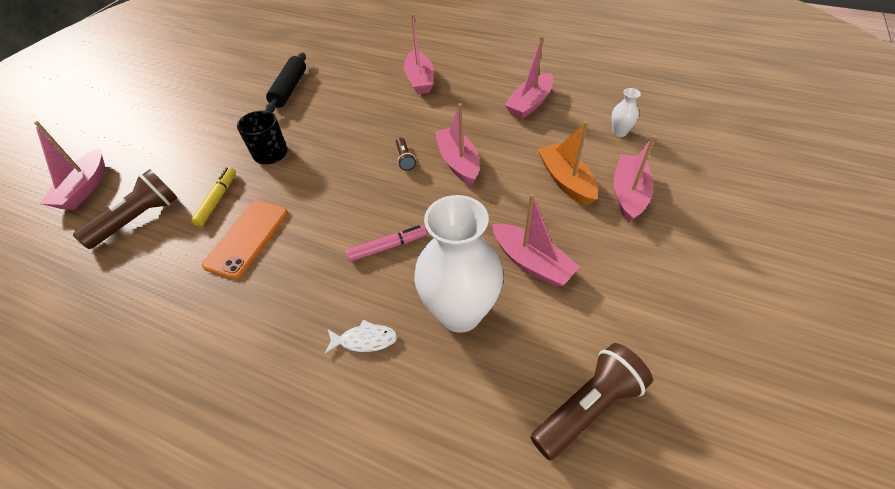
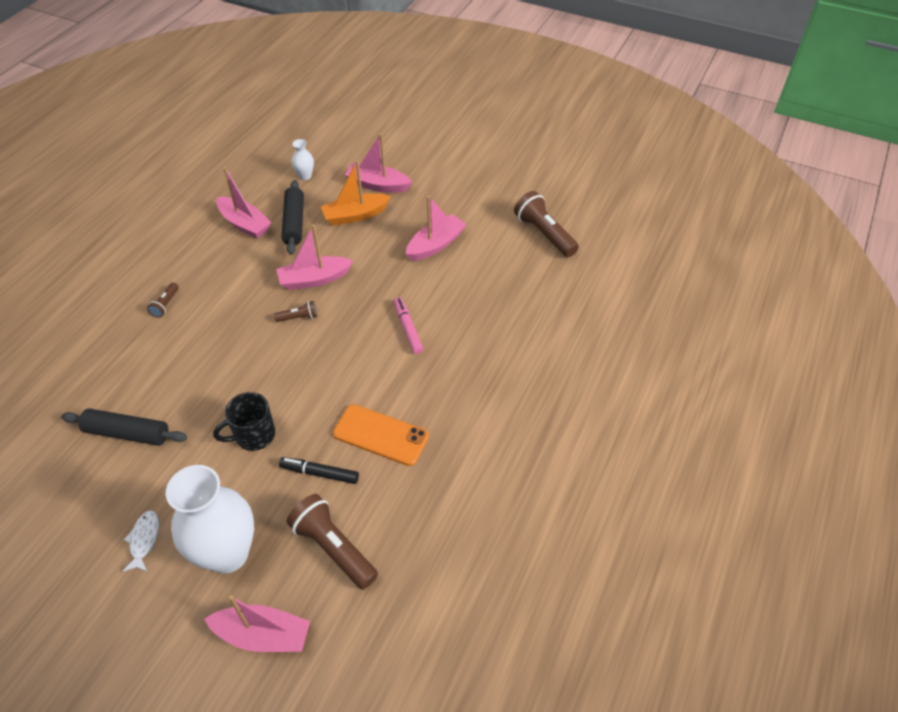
camera: 90 degrees left, 0 degrees up
(217, 200) = (320, 473): yellow marker -> black marker
(365, 340) = (495, 340): white fish -> white fish (144, 540)
(419, 80) = (165, 305): pink boat -> brown flashlight
(460, 312) = (475, 286): white vase -> white vase (228, 553)
(540, 136) = (294, 223): none -> black rolling pin

